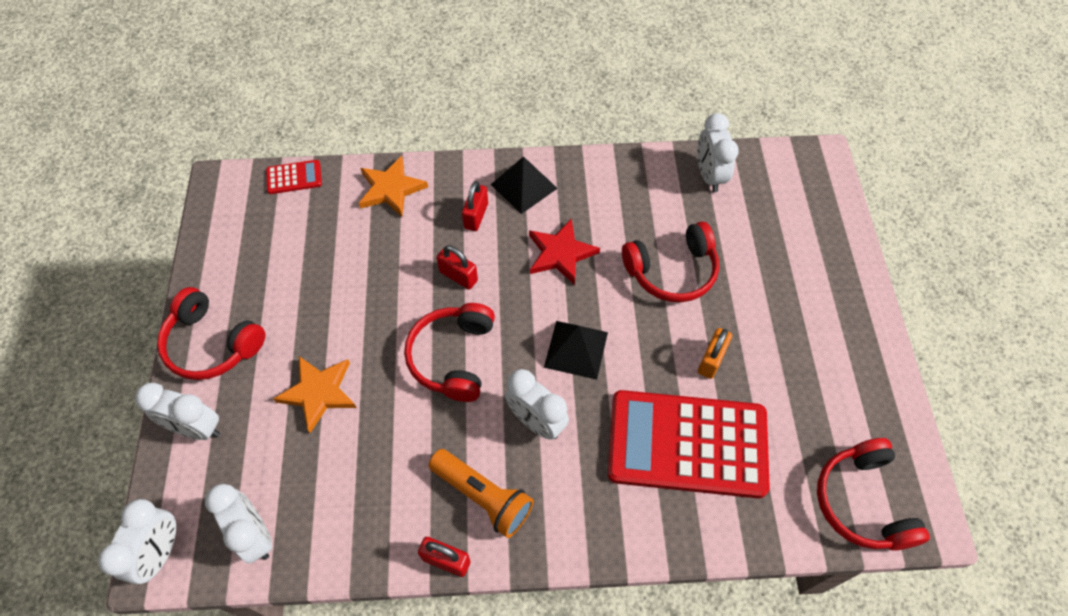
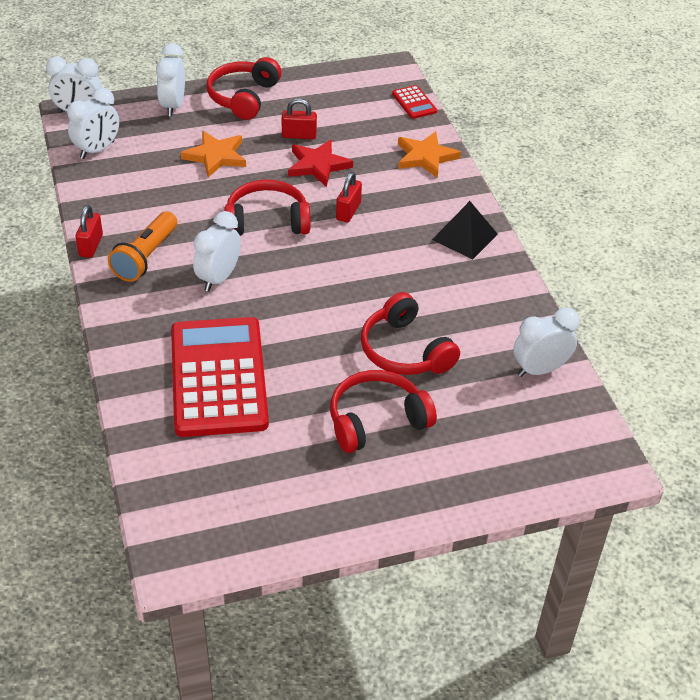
camera: 75 degrees right, 15 degrees down
(476, 216) = (417, 211): red padlock -> red padlock (299, 135)
(561, 253) = (396, 271): red star -> red star (318, 165)
(576, 349) = (296, 294): black pyramid -> none
(711, 360) = (311, 388): orange padlock -> none
(862, 502) = (184, 511): red headphones -> red headphones (376, 420)

